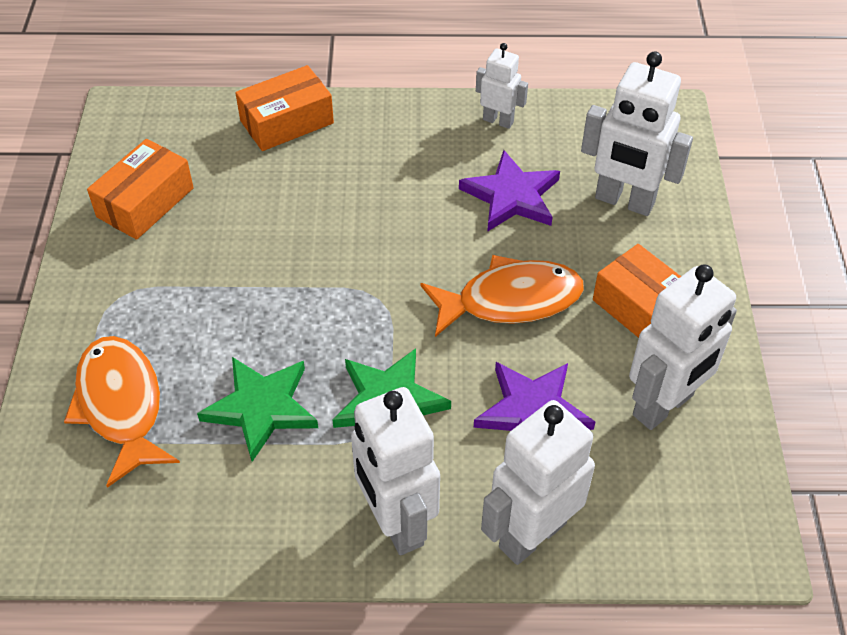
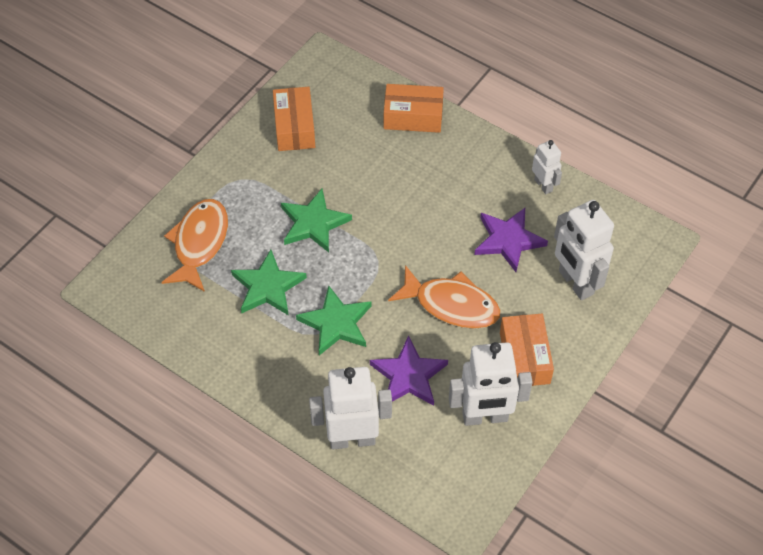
camera: 35 degrees right, 5 degrees up
(145, 202) = (294, 127): orange box -> orange box turned 75 degrees counterclockwise
(261, 299) = (313, 223): none -> green star
(396, 523) = (288, 389): white robot -> none

